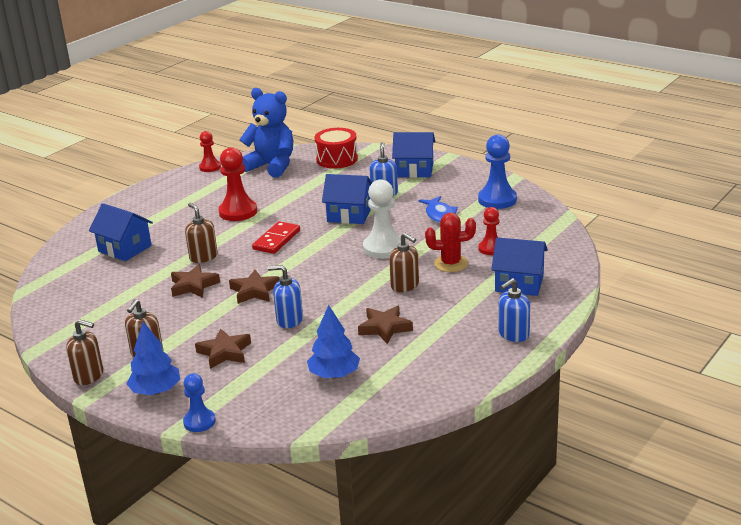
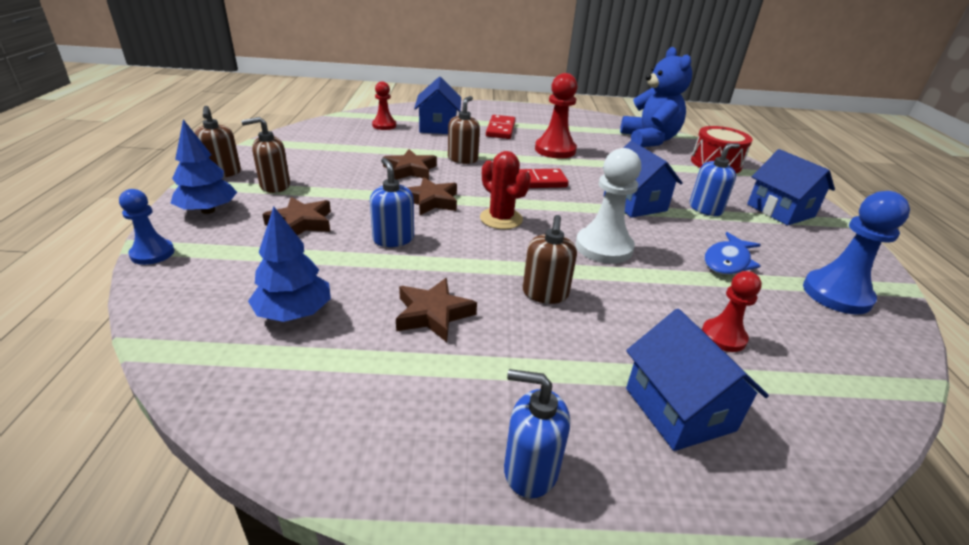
camera: 50 degrees right, 5 degrees up
(169, 221) = (500, 129): none -> red domino
(210, 167) = (603, 119): red pawn -> red pawn (384, 125)
(451, 263) = (639, 313): red cactus -> red cactus (501, 219)

